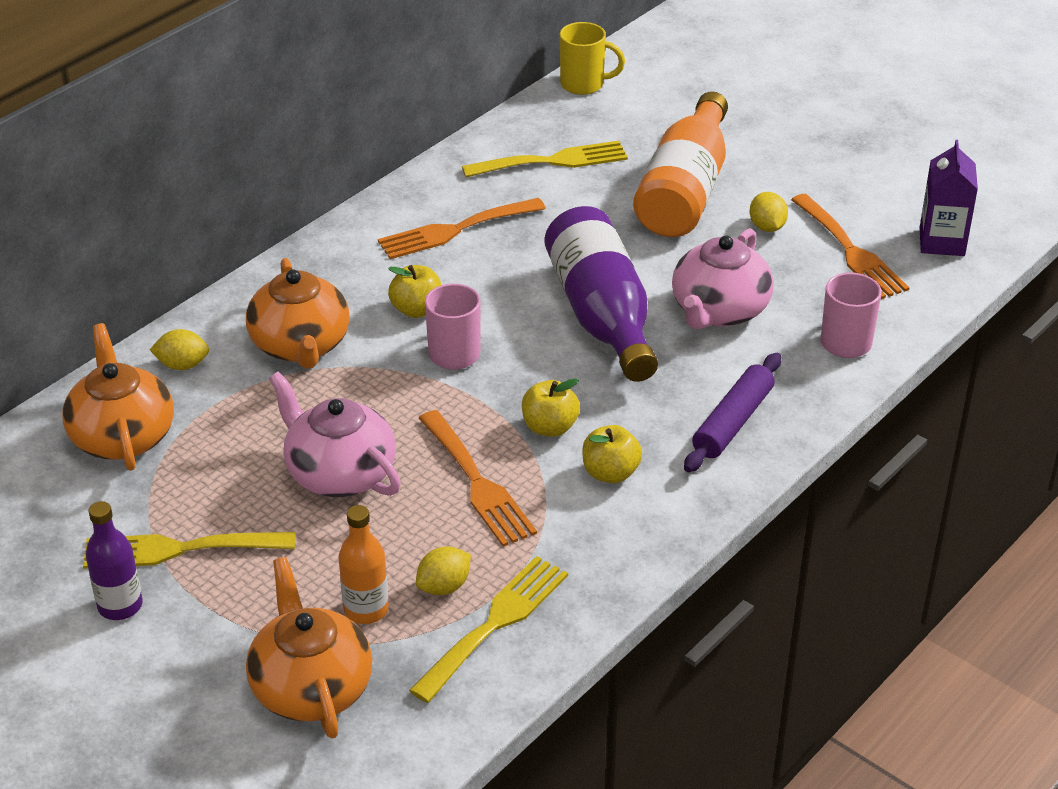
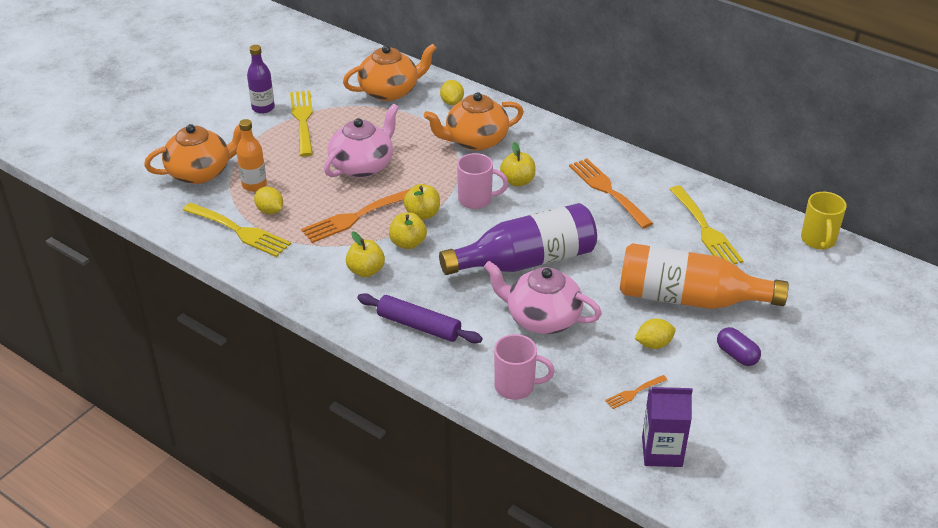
camera: 85 degrees right, 0 degrees up
(481, 409) = (422, 214): none -> yellow apple
(784, 170) = (736, 355): none -> purple capsule
(850, 251) = (634, 393): orange fork -> orange fork, size x0.48

